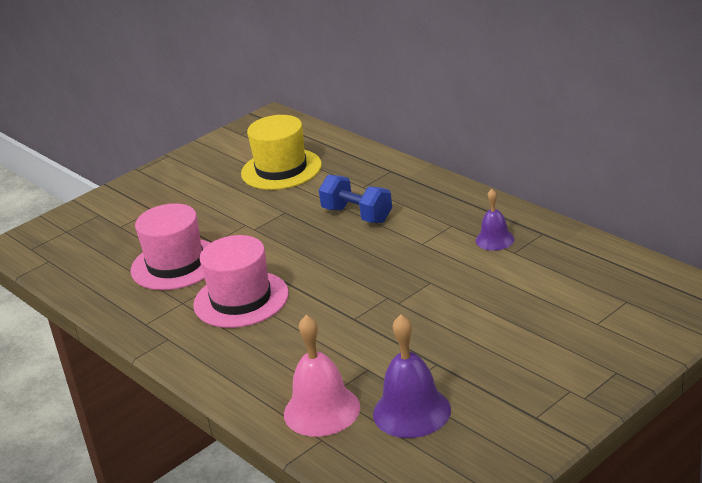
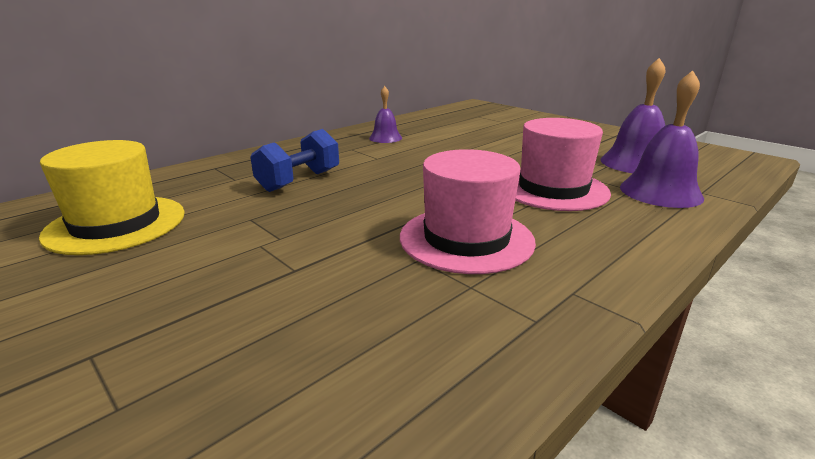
camera: 95 degrees left, 5 degrees down
(176, 264) = (348, 302): pink hat -> pink hat (553, 189)
(321, 410) = (660, 192): pink bell -> purple bell

